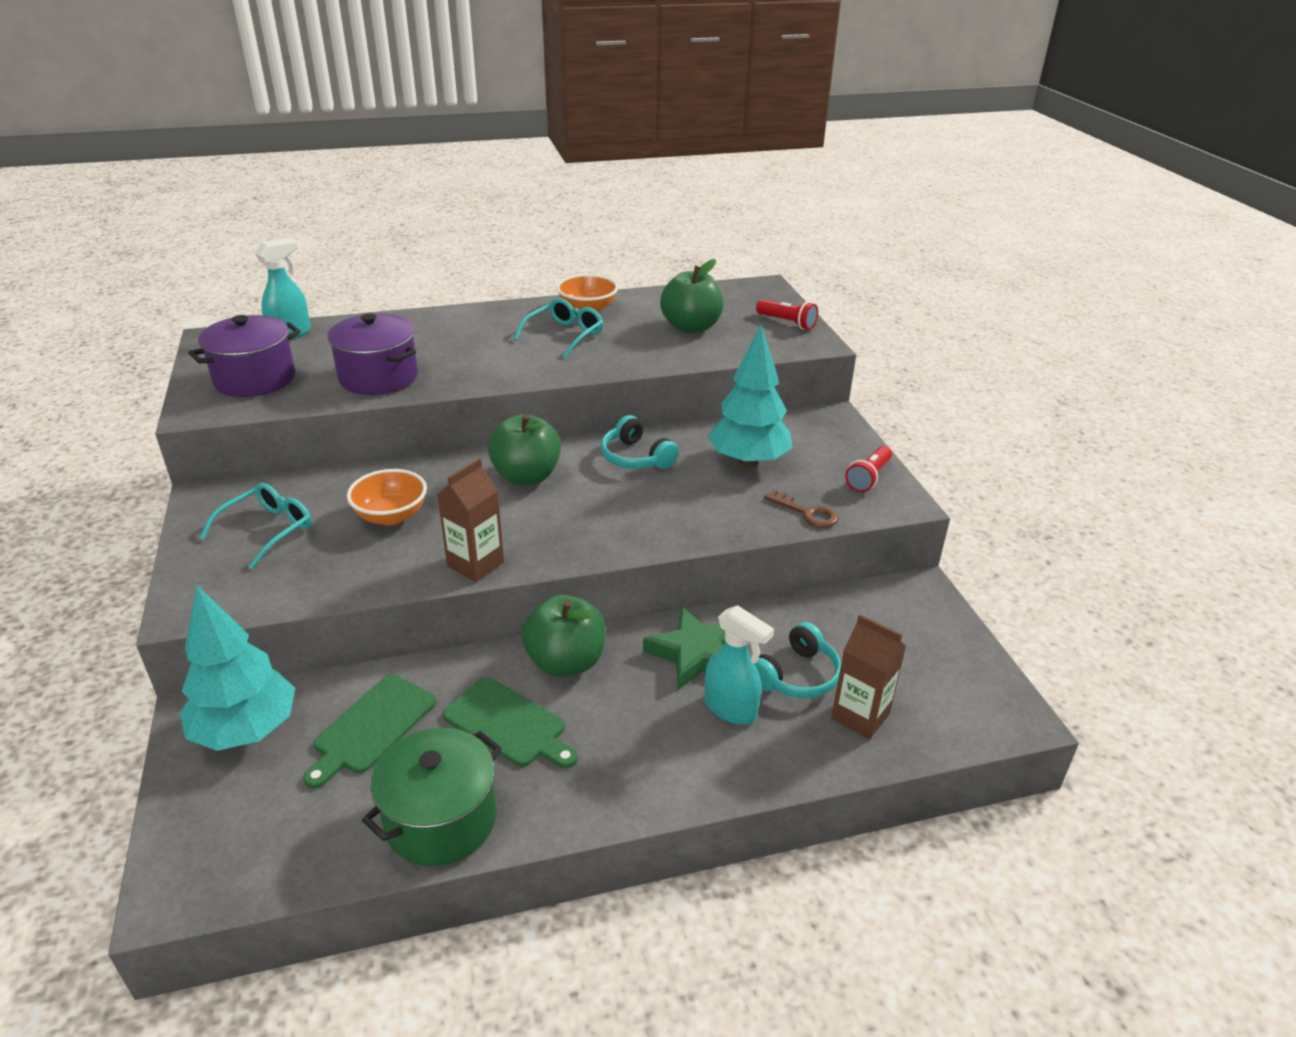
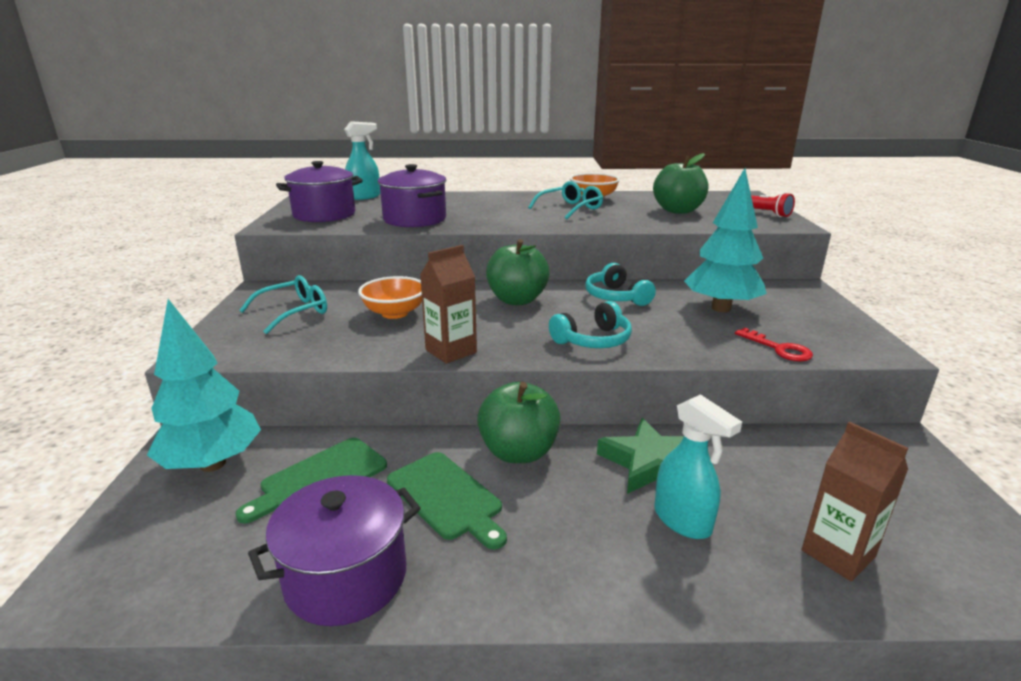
camera: 15 degrees right, 10 degrees down
(441, 820) = (346, 577): green pot -> purple pot
(796, 676) = (760, 500): turquoise headphones -> turquoise headphones (593, 340)
(807, 513) = (779, 349): brown key -> red key
(868, 477) = (844, 330): red flashlight -> none

